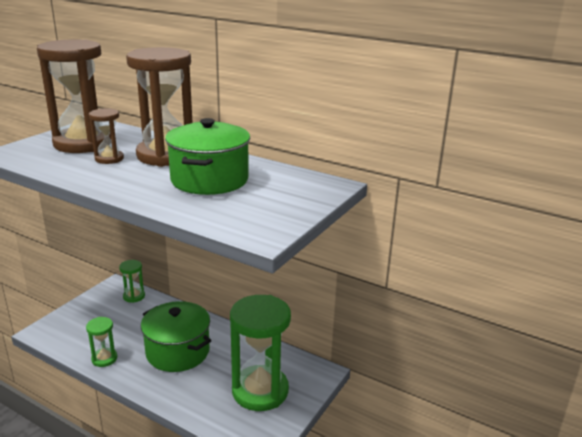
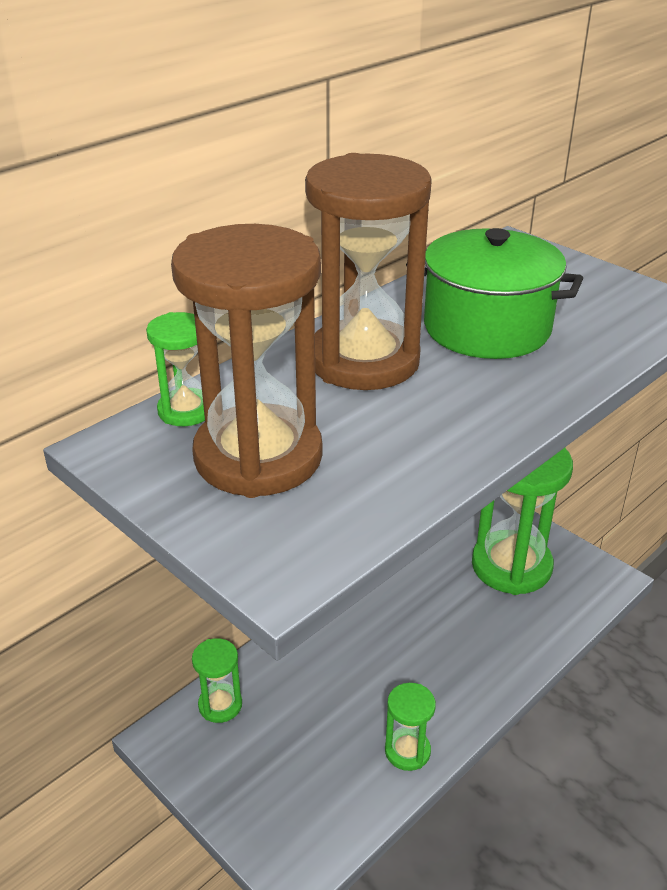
camera: 75 degrees left, 10 degrees up
(109, 159) = (364, 421): brown hourglass -> none
(119, 130) = (186, 410): none -> green hourglass
(178, 352) = (408, 648): green pot -> none

